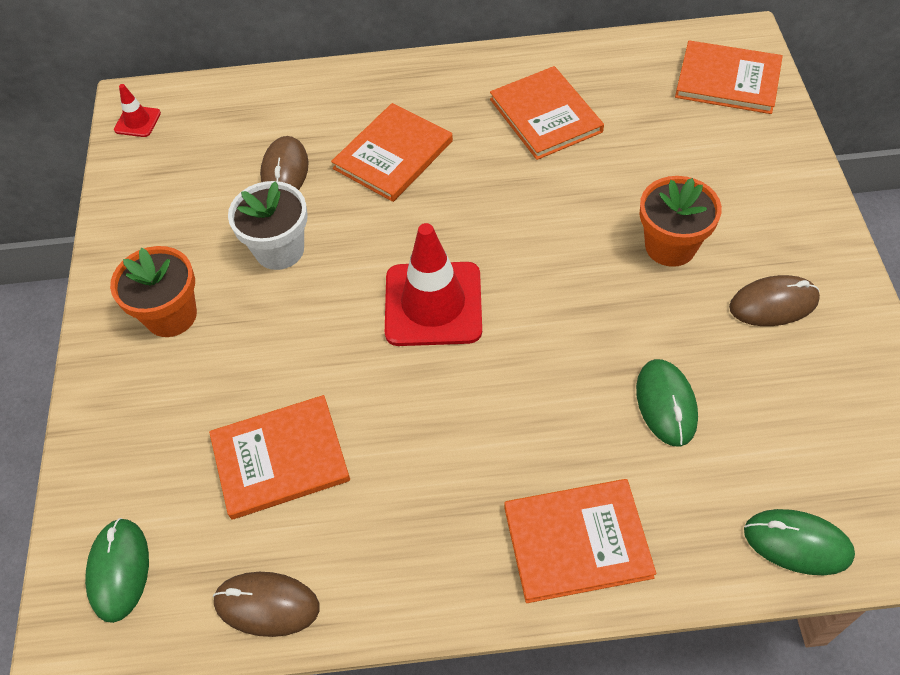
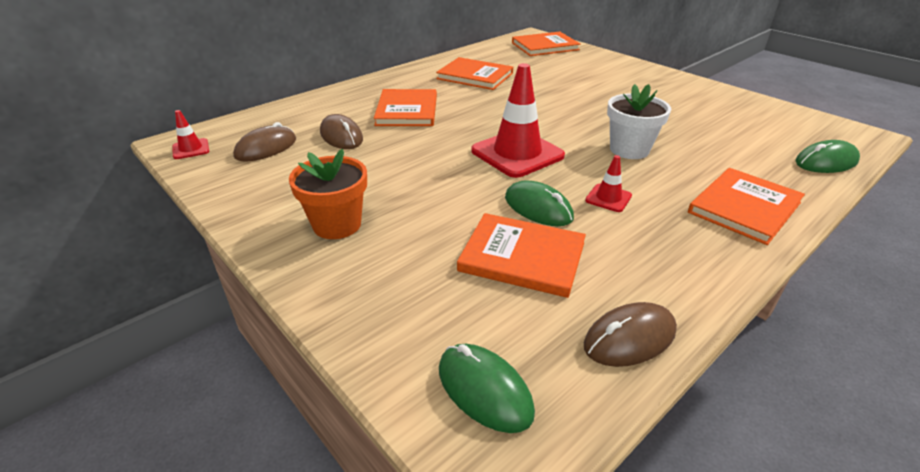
camera: 40 degrees left, 20 degrees down
(279, 250) = (383, 167): white flower pot -> white flower pot (629, 149)
(280, 458) = (522, 257): orange book -> orange book turned 75 degrees clockwise
(448, 434) = (608, 198): none -> red traffic cone
(666, 404) = (692, 142): green mouse -> green mouse (538, 208)
(670, 246) = (604, 95): orange flower pot -> none
(773, 304) = (677, 97): brown mouse -> brown mouse (266, 148)

